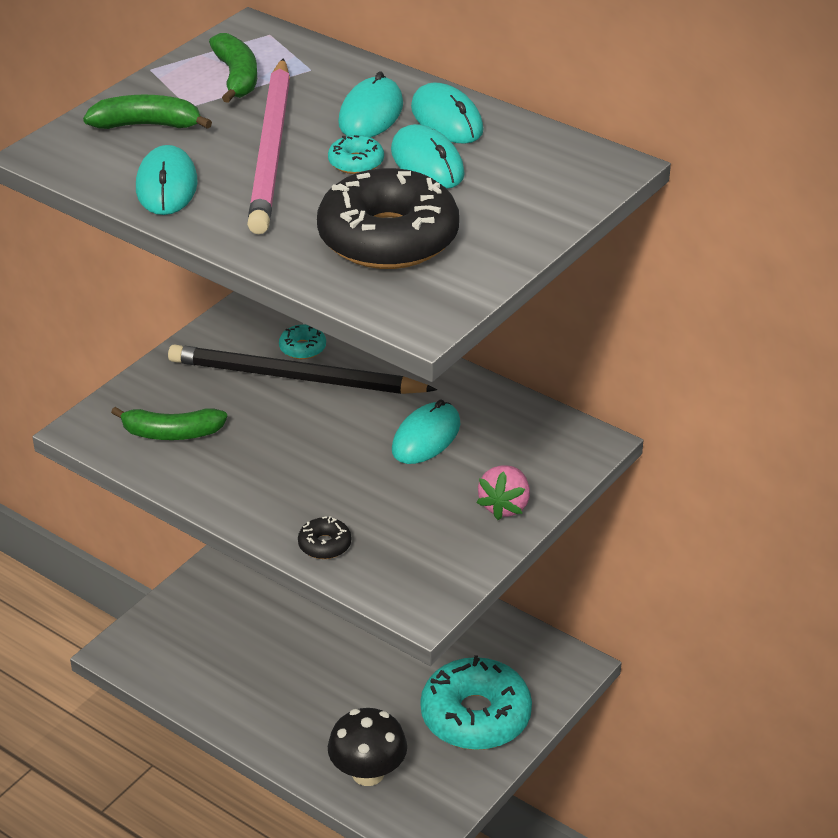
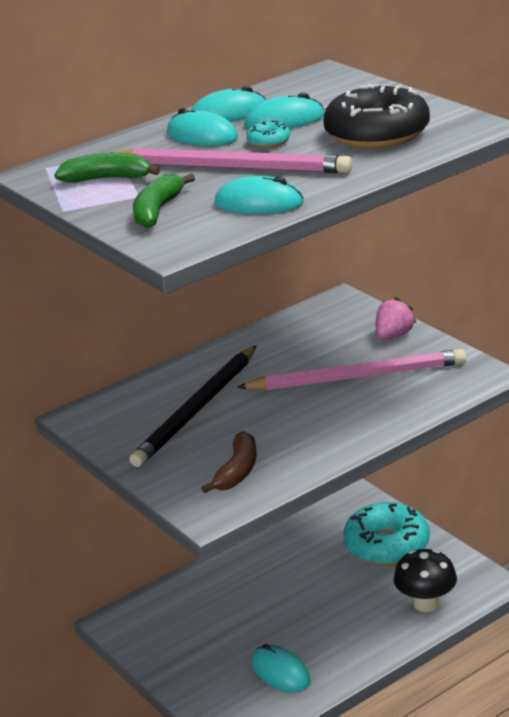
camera: 70 degrees left, 10 degrees down
(172, 433) = (238, 471): green banana -> brown banana
(302, 348) = (160, 404): turquoise donut -> none
(324, 545) = (407, 408): black donut -> none
(393, 490) = (356, 377): none -> pink pencil
(426, 437) = (302, 359): turquoise mouse -> turquoise mouse (280, 672)
(505, 506) = (393, 336): pink strawberry -> pink strawberry turned 90 degrees counterclockwise

